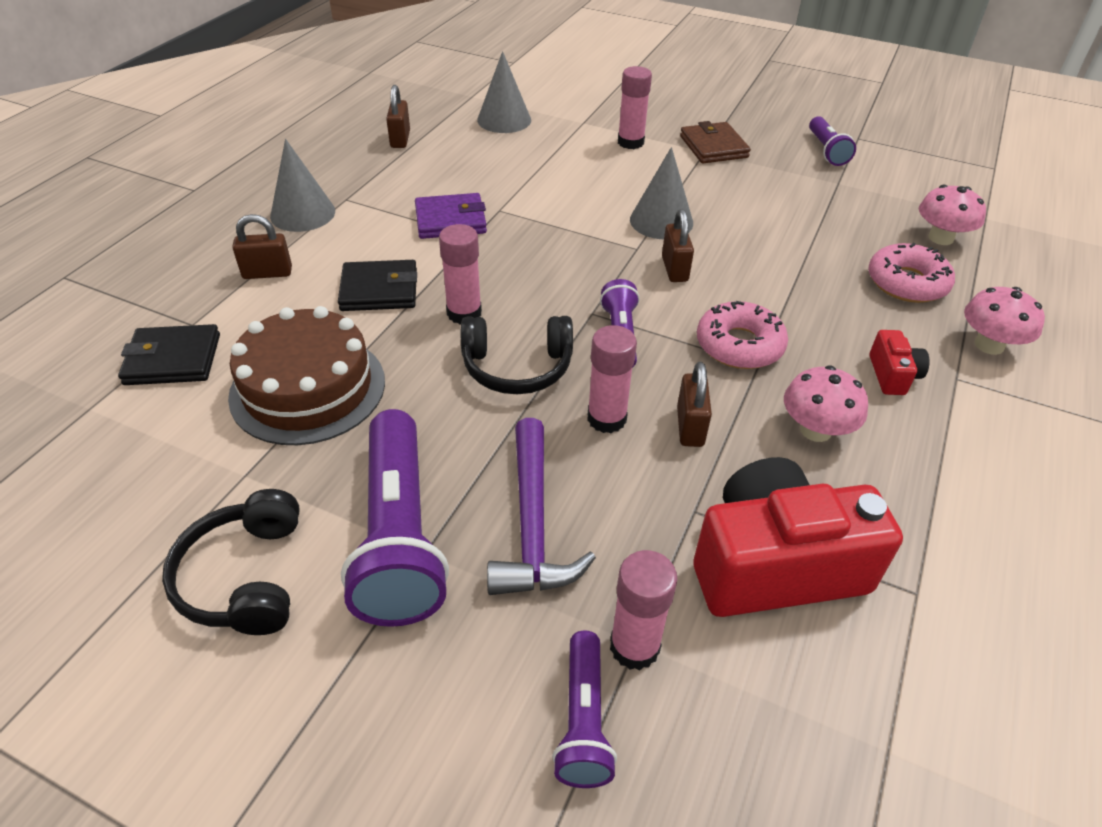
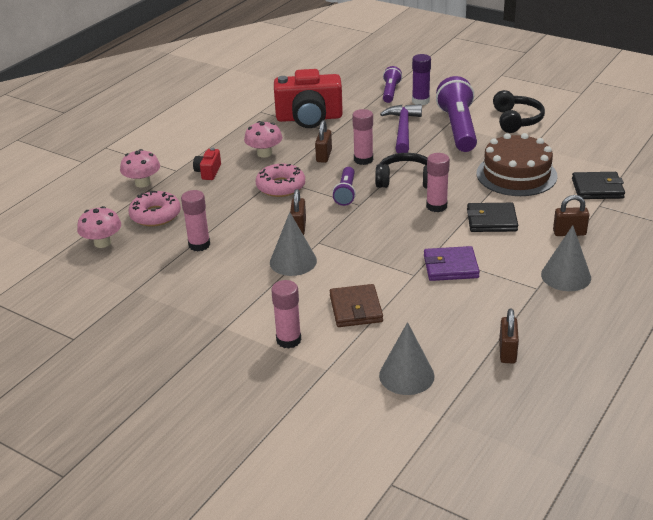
camera: 170 degrees left, 10 degrees down
(490, 666) = (420, 101): none -> purple glue stick
(634, 646) = (370, 103): pink glue stick -> pink glue stick (199, 245)
(713, 147) = (214, 332): brown wallet -> brown wallet (355, 309)
(826, 150) = (115, 324): purple flashlight -> none

